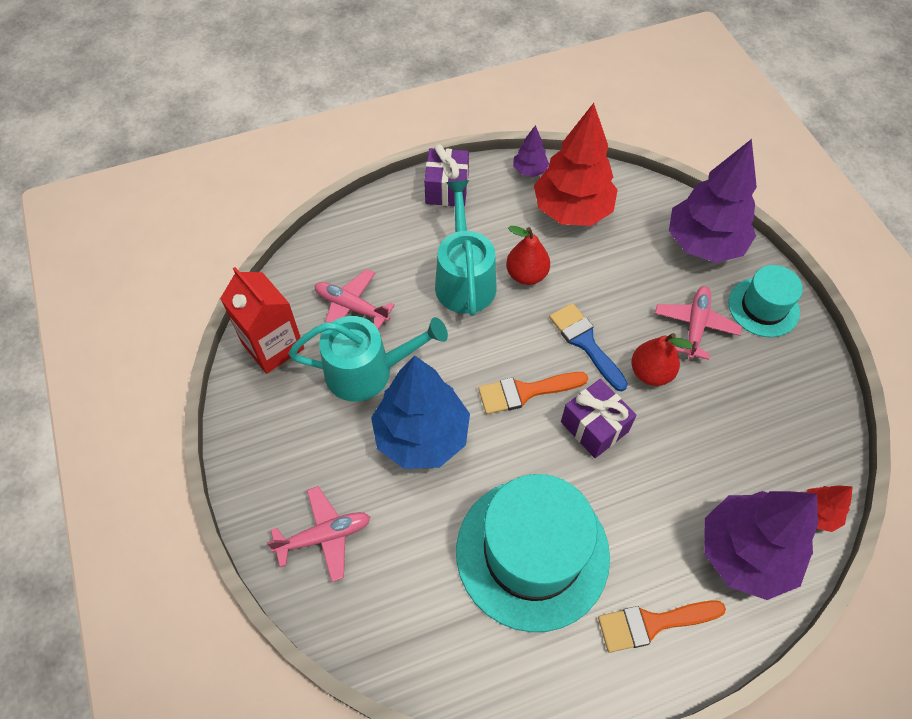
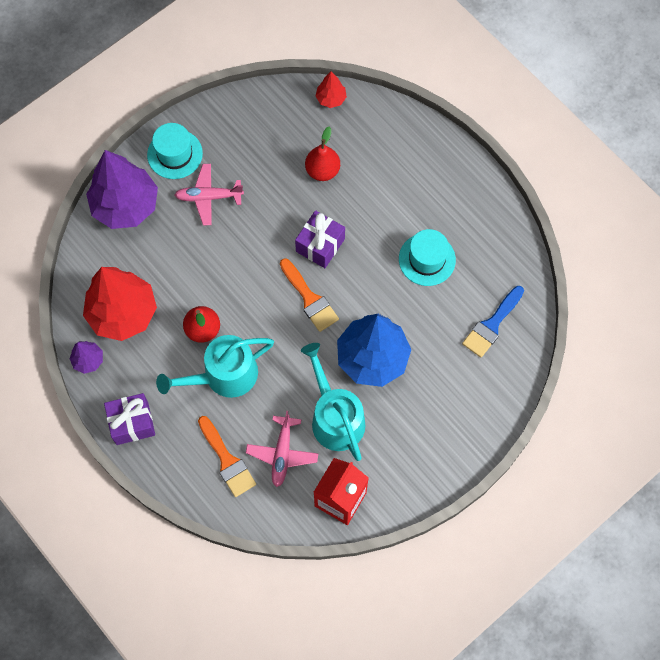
camera: 110 degrees left, 10 degrees up
(324, 536) = (470, 394): pink plane -> none
(532, 553) = (427, 259): turquoise hat -> turquoise hat, size x0.54
(585, 342) = (251, 269): blue brush -> blue brush (491, 325)
(651, 373) = (261, 218): red pear -> red pear (322, 170)
(652, 623) = (442, 179): orange brush -> orange brush (227, 460)
(745, 553) = (375, 135): purple tree -> none

